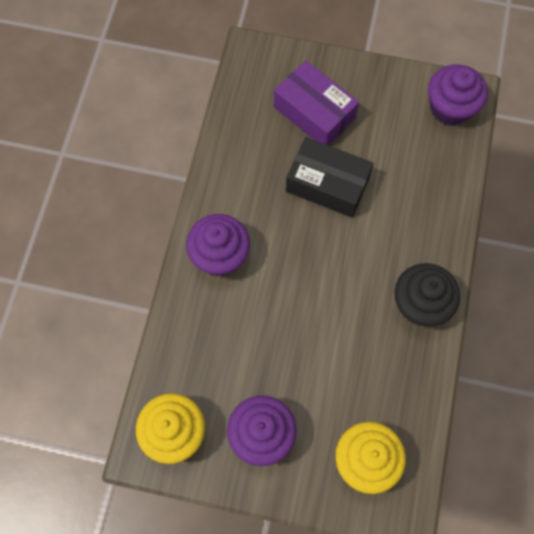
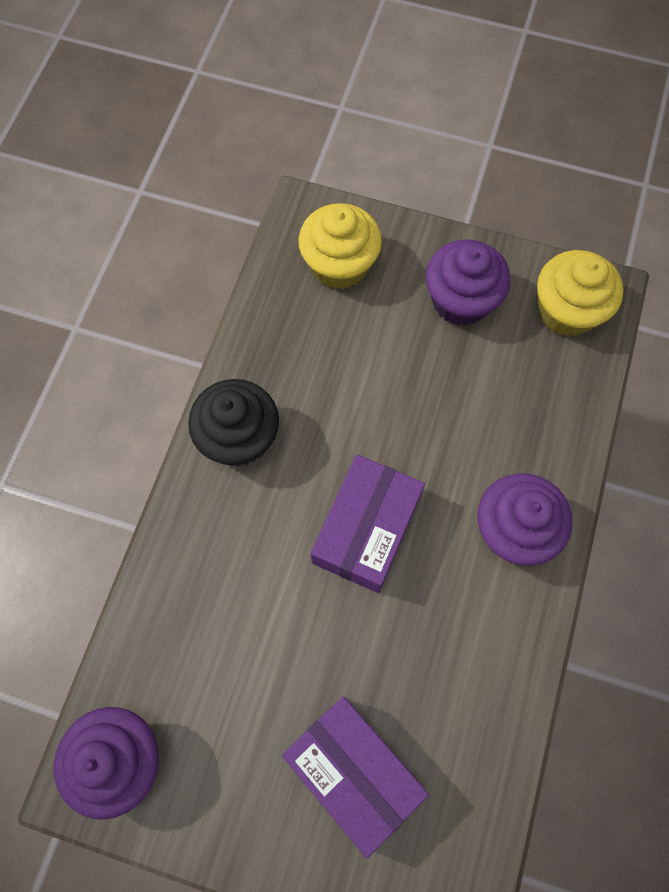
camera: 175 degrees left, 0 degrees up
(321, 248) = (366, 529): none -> purple box
(327, 184) = (345, 631): black box -> none

